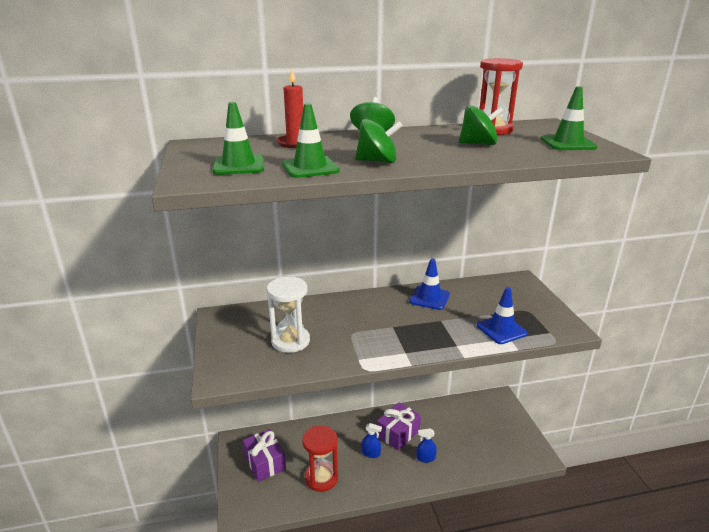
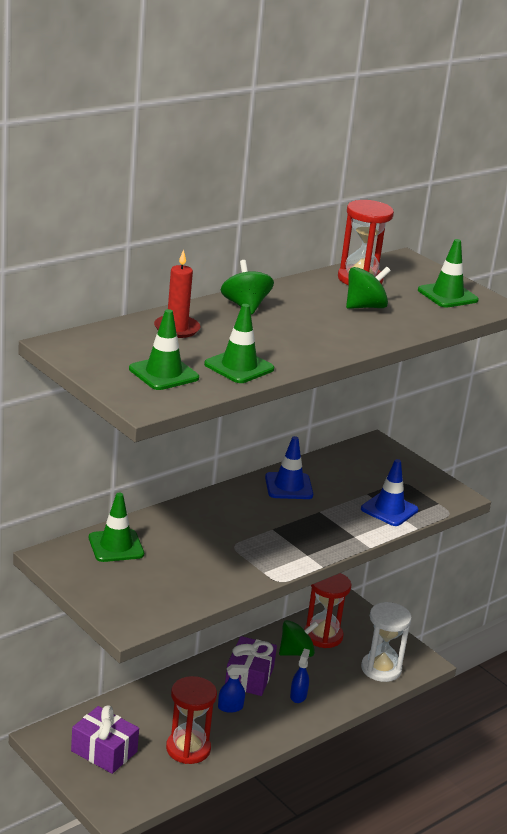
camera: 30 degrees left, 0 degrees up
(266, 317) = (116, 546): none -> green traffic cone
(290, 341) = (171, 568): white hourglass -> white hourglass (381, 669)
(377, 161) = (294, 348): green spinning top -> green spinning top (296, 652)
(425, 458) = (298, 696): blue spray bottle -> blue spray bottle turned 135 degrees clockwise
(469, 415) = (323, 636): none -> red hourglass

